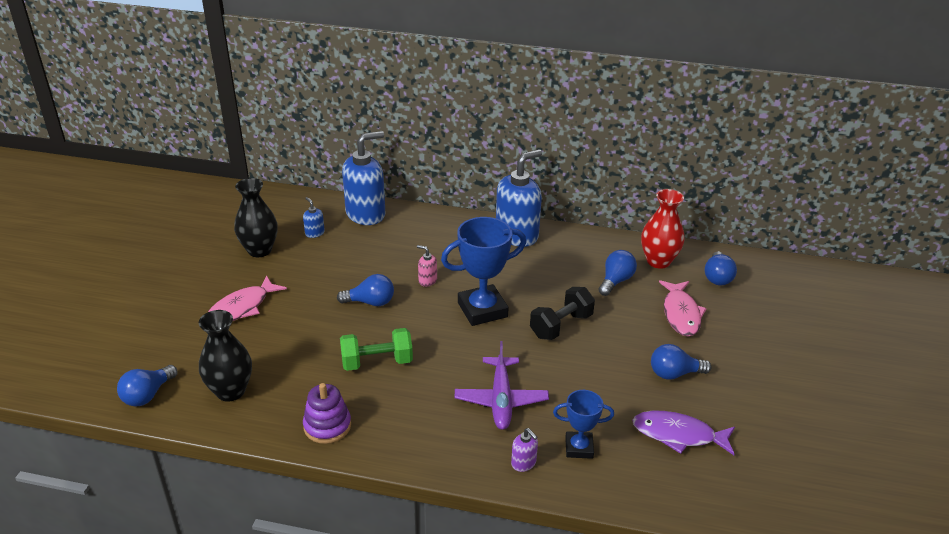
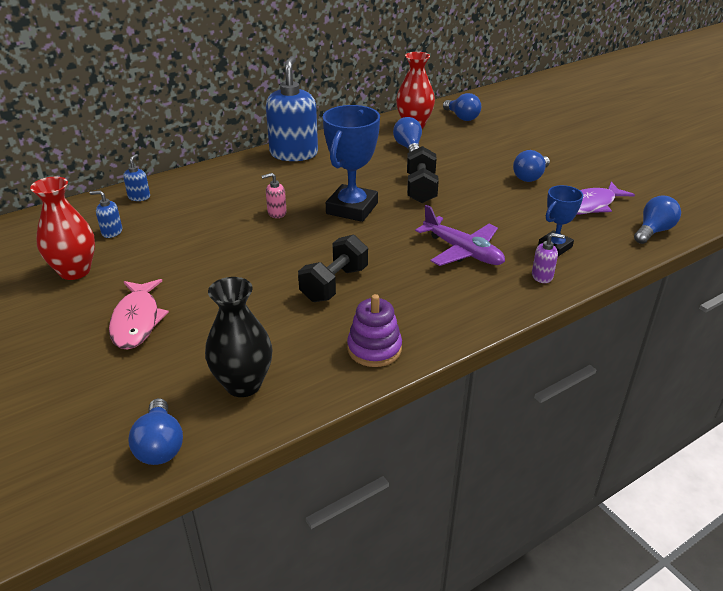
camera: 45 degrees left, 0 degrees up
(259, 250) = (75, 271): black vase -> red vase
(366, 214) = (139, 197): blue soap dispenser -> blue soap dispenser, size x0.42
(370, 302) = (255, 250): blue light bulb -> blue light bulb (653, 231)
(377, 362) = (334, 284): green dumbbell -> black dumbbell
(681, 314) = (477, 145): pink fish -> none

